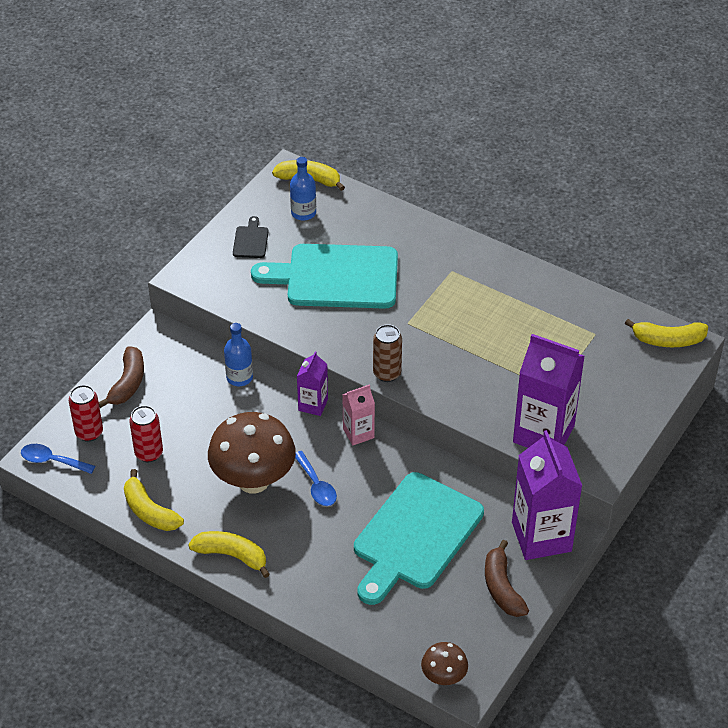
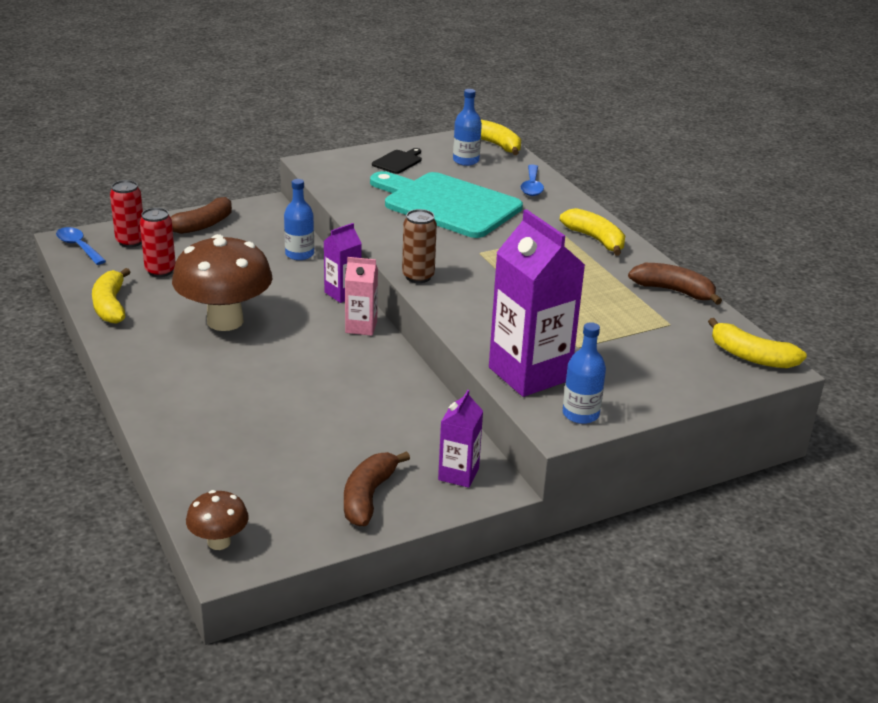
camera: 30 degrees right, 15 degrees down
(232, 555) = (139, 362): yellow banana -> yellow banana (595, 239)
(316, 485) = (277, 346): blue spoon -> blue spoon (532, 186)
(415, 536) = (326, 419): turquoise cutting board -> none
(541, 537) = (458, 474): purple carton -> purple carton, size x0.52
(573, 296) = (673, 291): none -> brown banana
(604, 454) = (580, 414): none -> blue bottle

